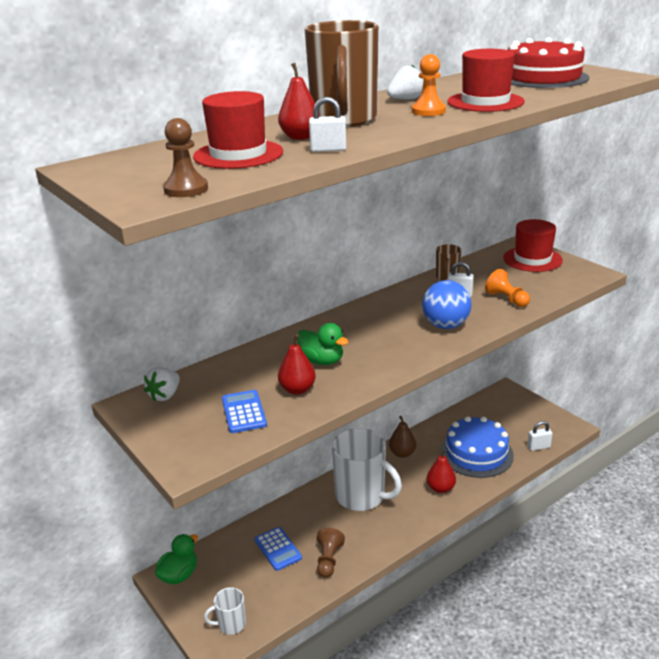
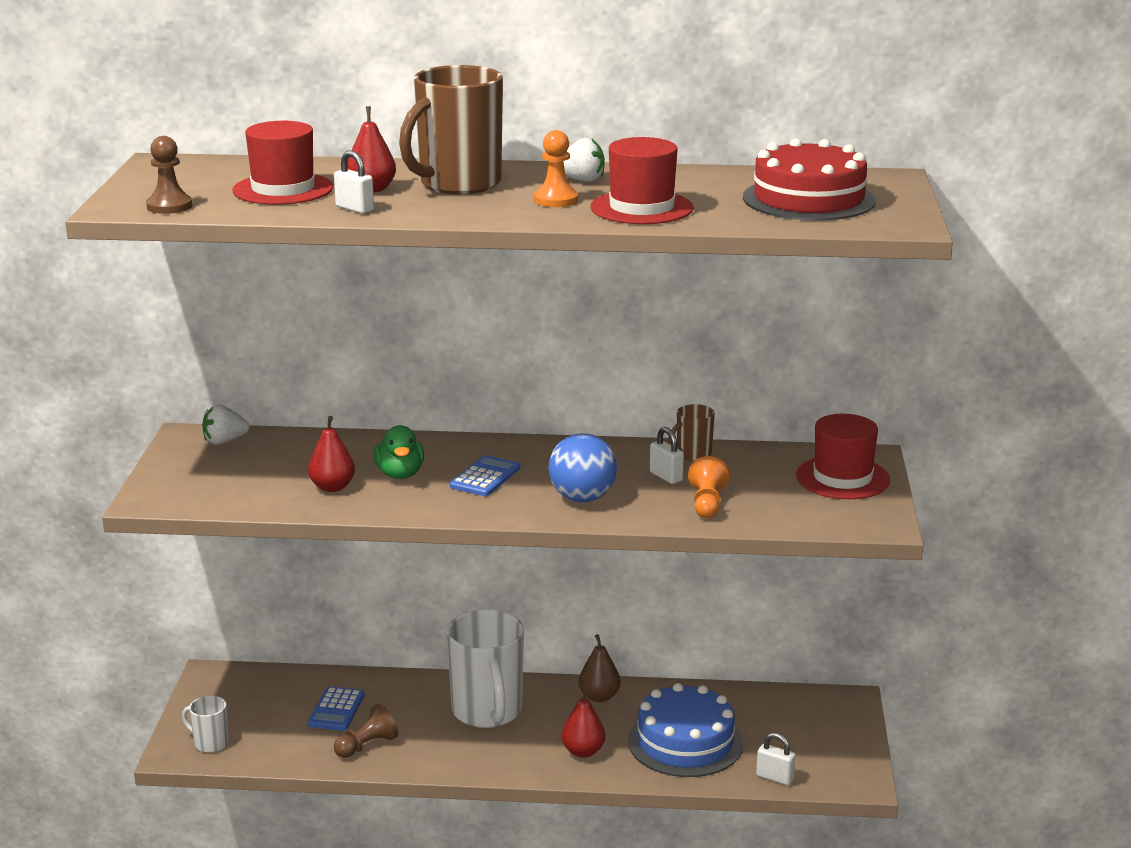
camera: 40 degrees right, 5 degrees down
(179, 575) = (224, 680): green duck -> none
(244, 412) = (257, 483): blue calculator -> blue calculator (485, 477)

